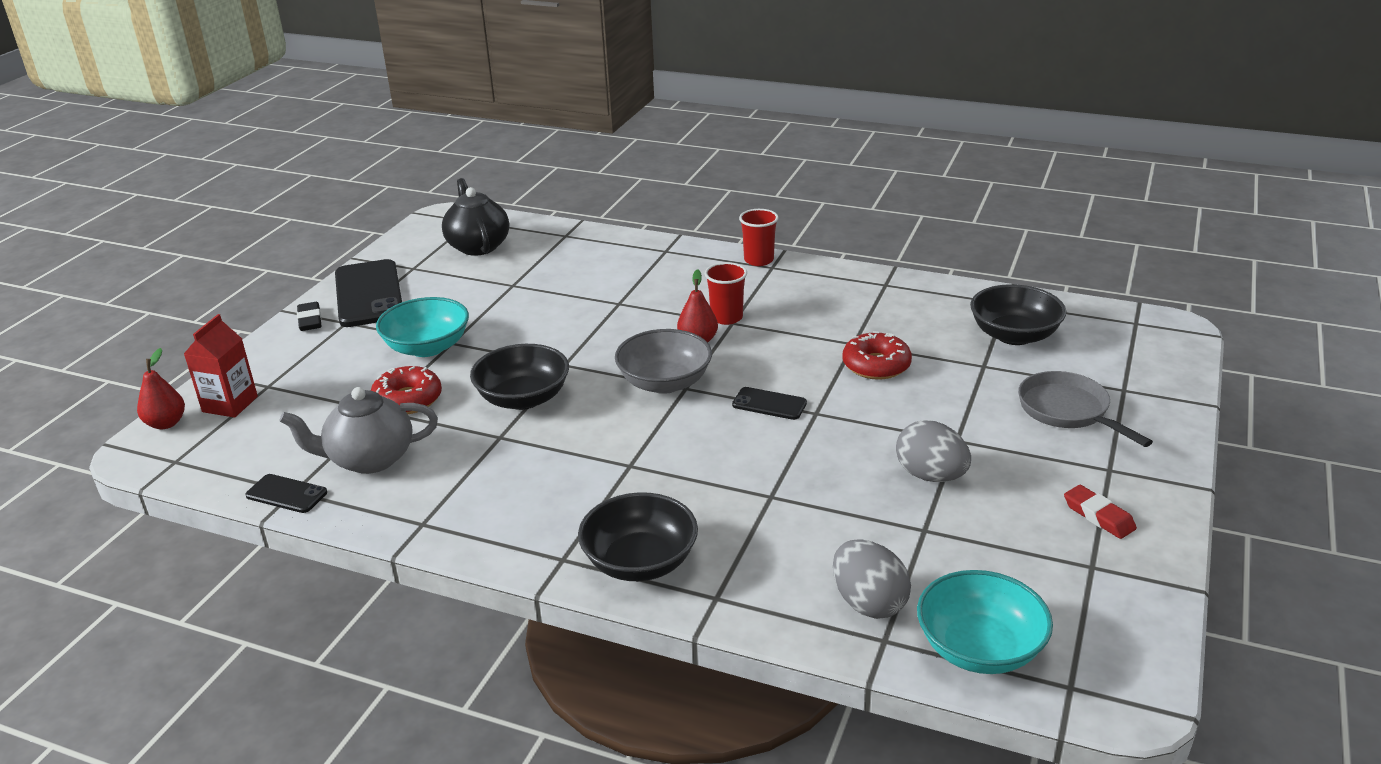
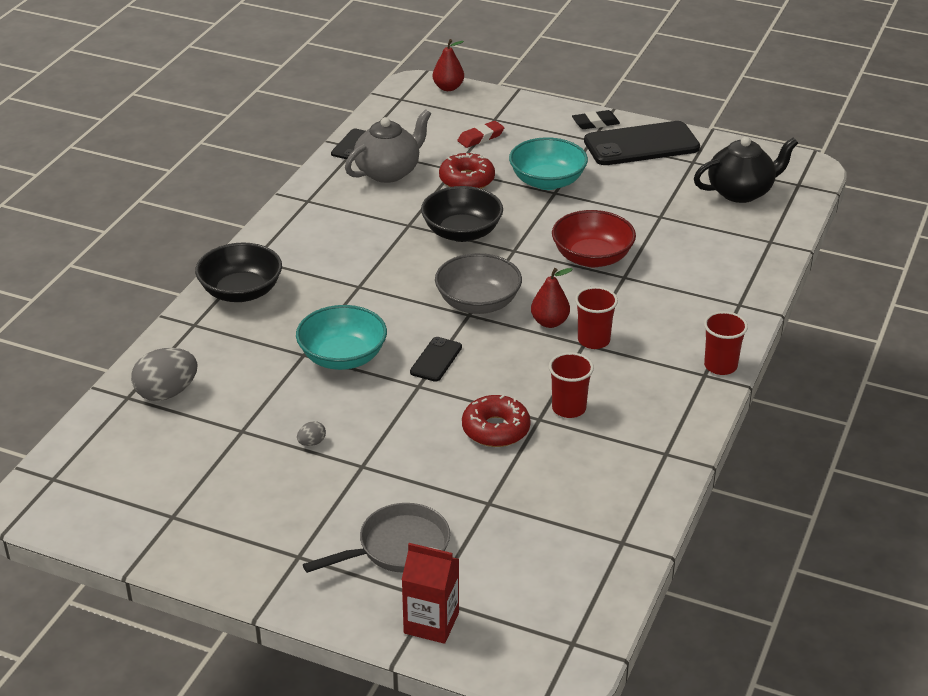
camera: 90 degrees right, 5 degrees up
(230, 404) = (470, 107): red carton -> red carton (431, 623)
(369, 459) = (388, 172): grey teapot -> grey teapot turned 60 degrees clockwise
(583, 320) = (592, 257): none -> red bowl
(834, 328) = (569, 408): none -> red cup
(930, 476) = (311, 443): grey egg -> grey egg, size x0.45
(979, 648) = (104, 440): turquoise bowl -> turquoise bowl (342, 357)
(1014, 335) = (548, 535): black bowl -> none
(1098, 516) = (234, 534): red eraser -> red eraser (480, 137)

